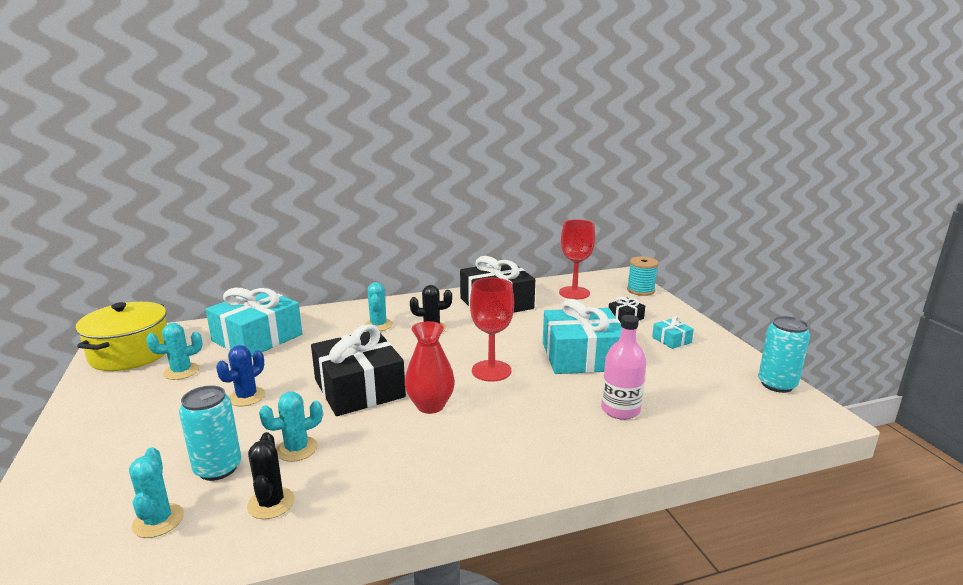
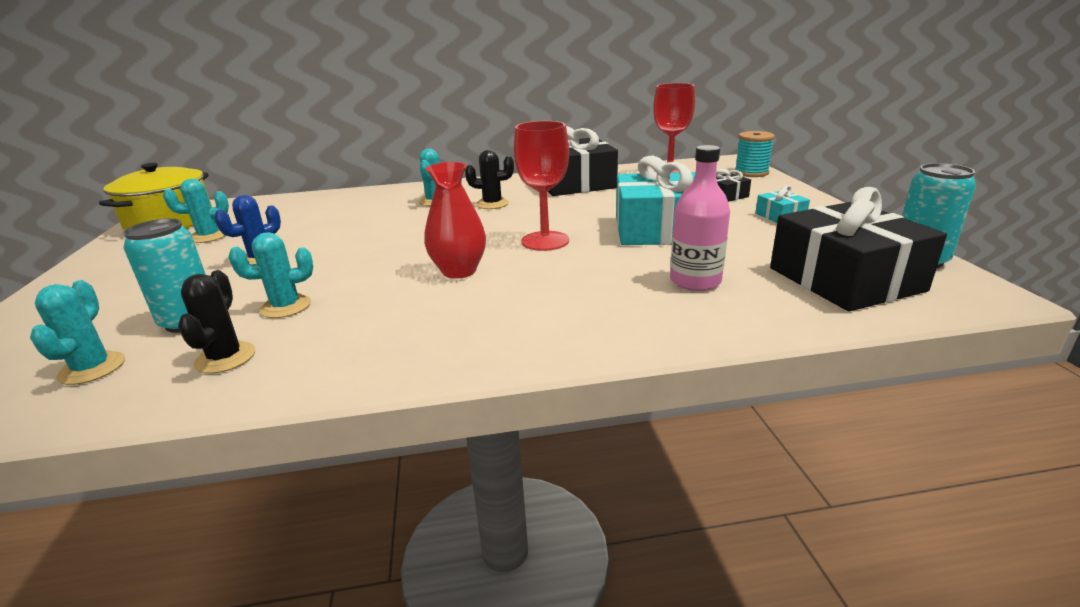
camera: 10 degrees right, 5 degrees up
(257, 338) = (302, 210): turquoise gift -> none
(359, 388) = (386, 254): black gift -> black gift (845, 279)

